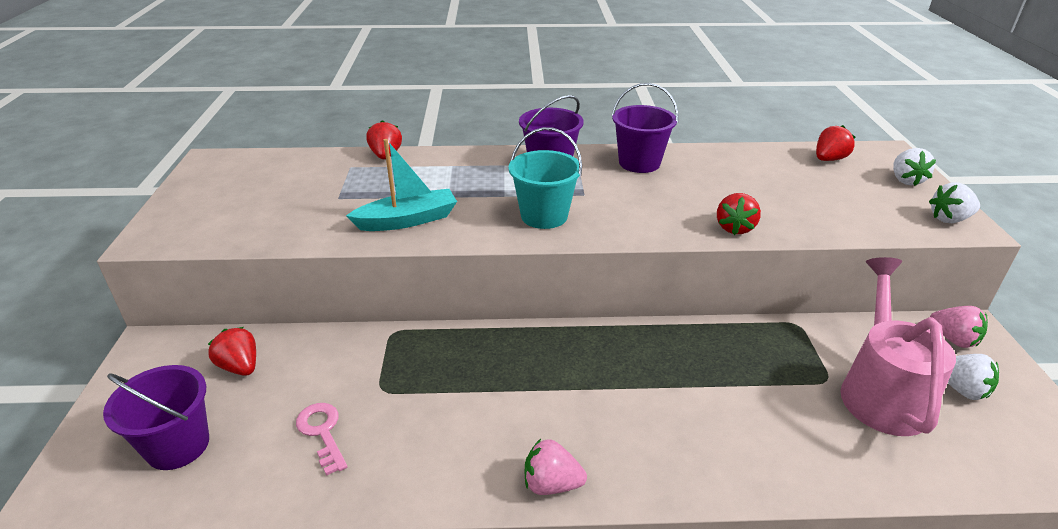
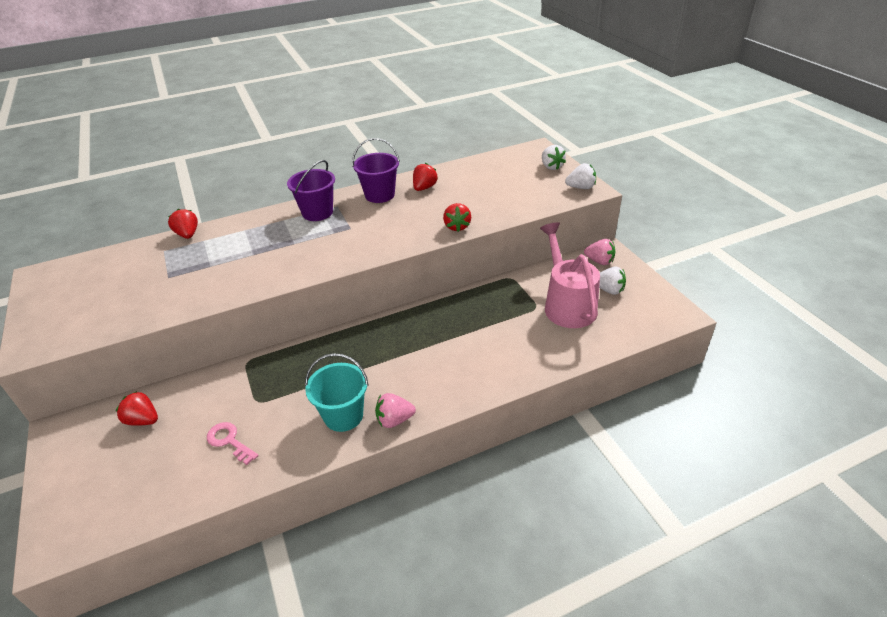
camera: 20 degrees left, 5 degrees up
(178, 445) = (127, 484): purple bucket -> none
(407, 220) = (231, 280): turquoise boat -> none
(544, 216) = (329, 251): turquoise bucket -> turquoise bucket (343, 415)
(829, 159) = (502, 162): red strawberry -> red strawberry (424, 188)
(949, 219) = (581, 187): white strawberry -> white strawberry turned 150 degrees counterclockwise

